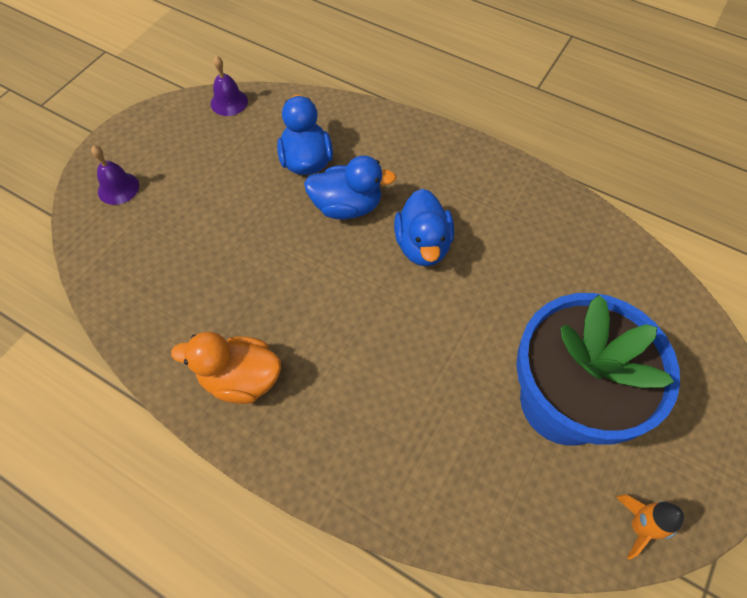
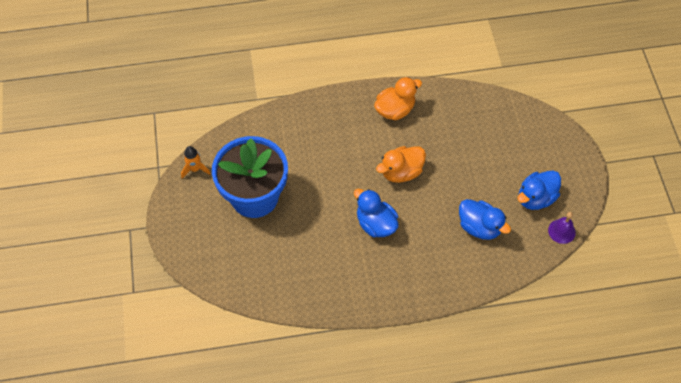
camera: 140 degrees right, 0 degrees up
(118, 188) = (549, 143): purple bell -> none
(327, 284) = (401, 172): none -> orange duck
(347, 206) = (432, 217): blue duck -> blue duck (535, 198)

